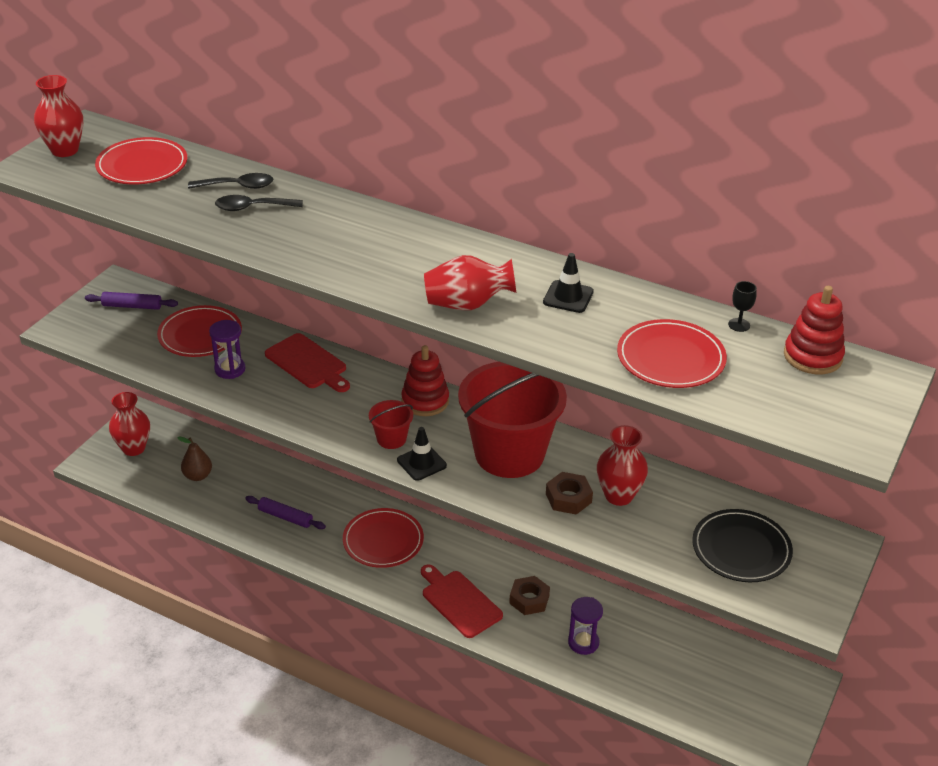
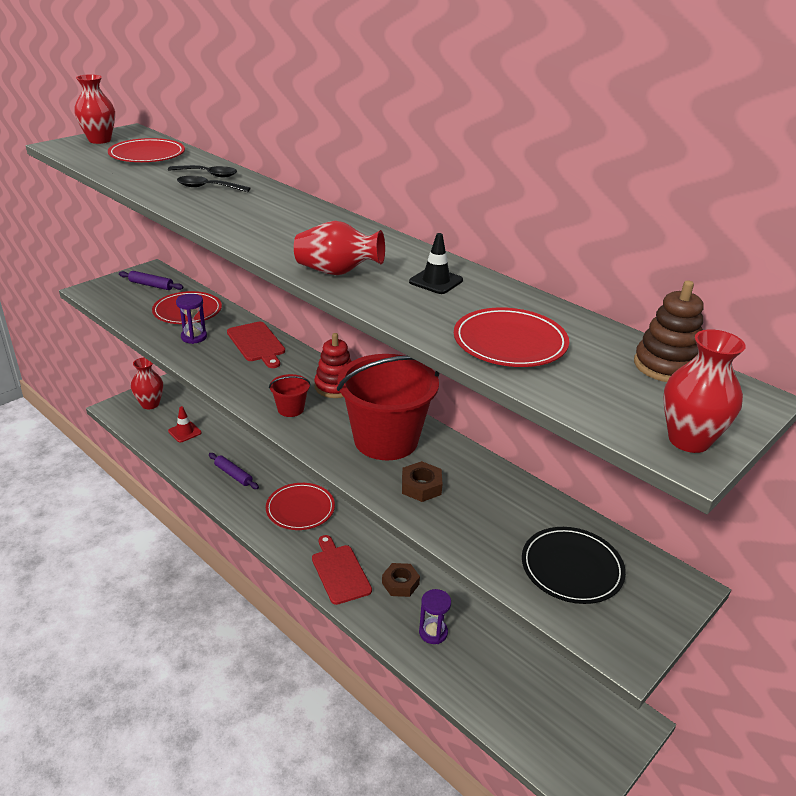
camera: 15 degrees right, 5 degrees down
(198, 476) = (184, 432): brown pear -> red traffic cone
(421, 463) = (305, 432): black traffic cone -> none
(618, 495) = (469, 494): red vase -> red vase (688, 440)
(739, 325) = (596, 328): black goblet -> none
(812, 356) = (666, 366): red stacking toy -> brown stacking toy

